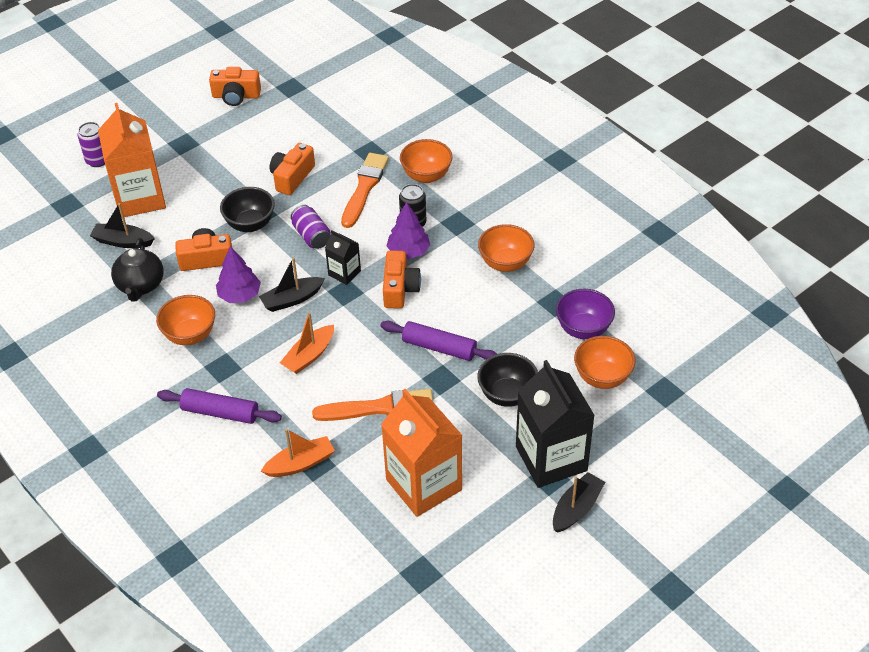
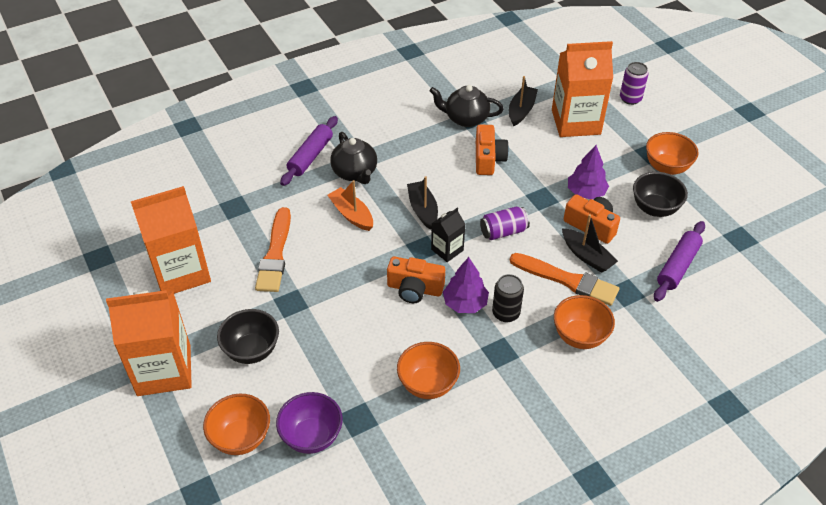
camera: 100 degrees right, 0 degrees up
(190, 335) = (400, 144): orange bowl -> orange bowl (666, 167)
(236, 96) = (724, 194): orange camera -> none
(239, 295) = (438, 176): purple tree -> purple tree (586, 192)
(243, 365) = (355, 173): none -> black teapot
(250, 224) = (528, 190): black bowl -> black bowl (654, 208)
(300, 463) = (239, 198): orange boat -> none
(439, 347) = (329, 307): purple rolling pin -> purple rolling pin (678, 266)
(551, 458) = (164, 370): black carton -> orange carton
(576, 508) = (102, 378): black boat -> black boat (587, 256)

